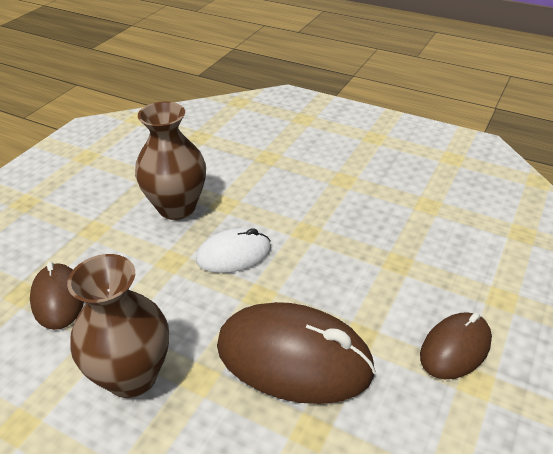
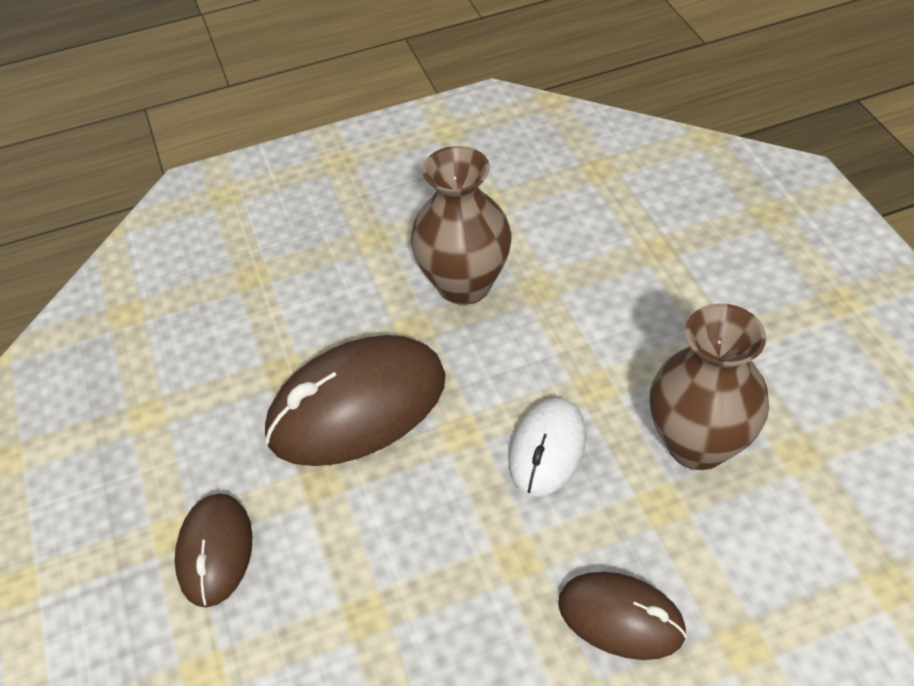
camera: 135 degrees right, 10 degrees up
(58, 299) = (619, 271): brown mouse -> brown mouse (621, 618)

